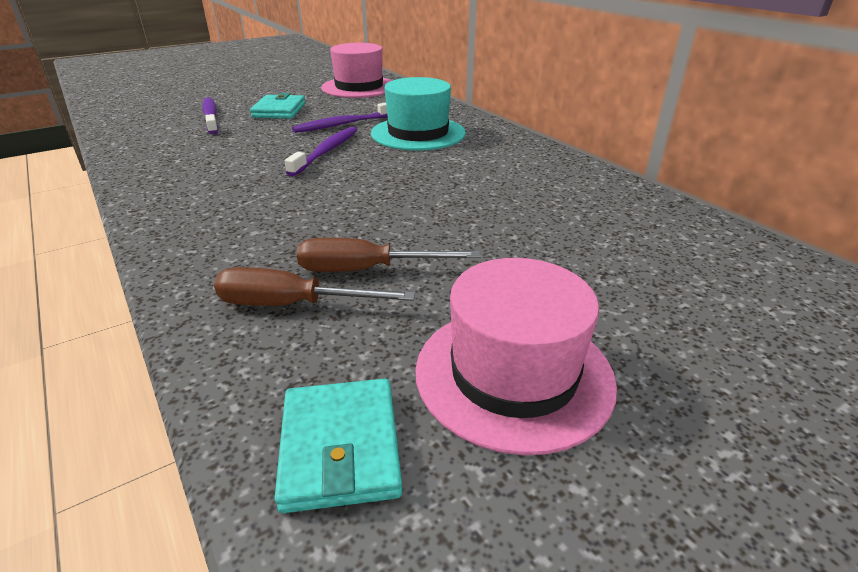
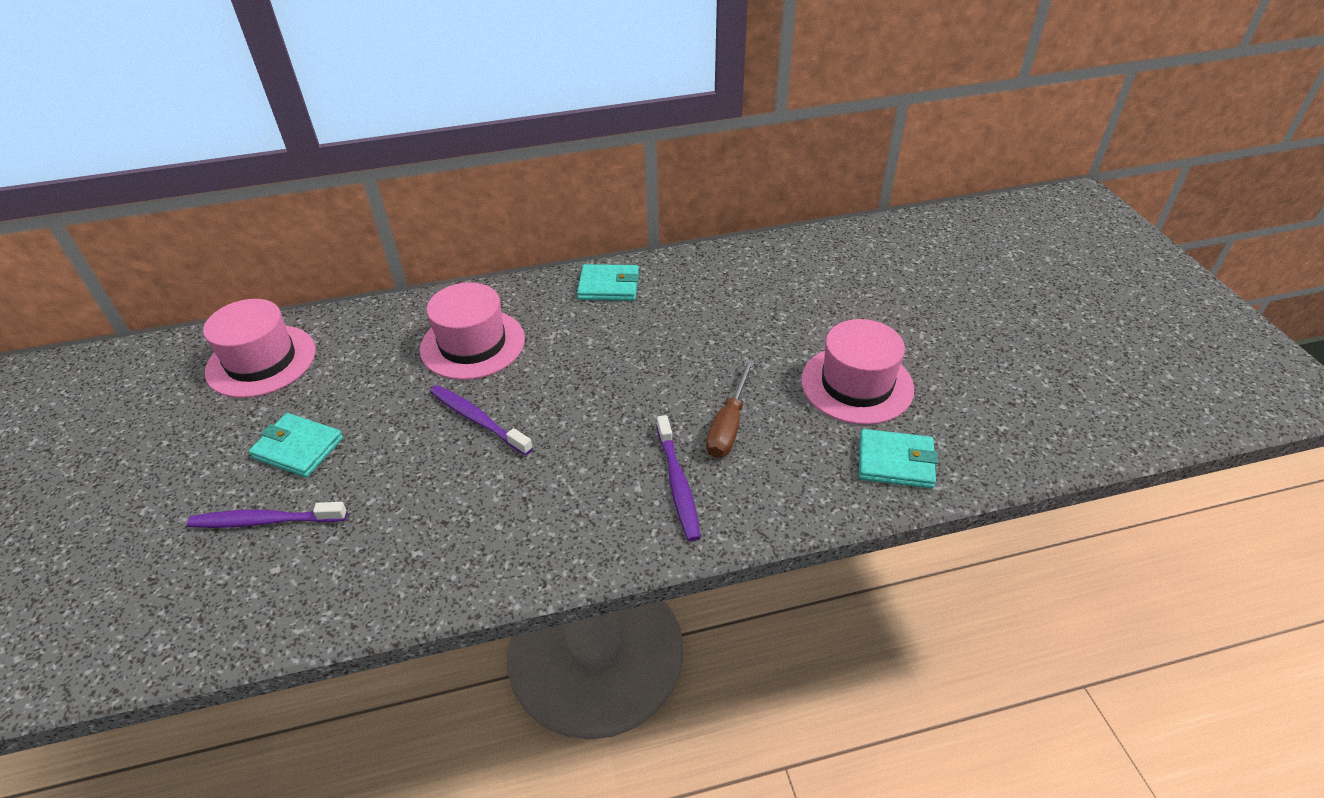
camera: 70 degrees left, 10 degrees up
(292, 305) = (760, 470): brown screwdriver -> none
(344, 124) = (400, 395): purple toothbrush -> purple toothbrush (677, 484)
(418, 133) = (472, 344): turquoise hat -> pink hat
(551, 167) = (609, 286): none -> turquoise wallet

